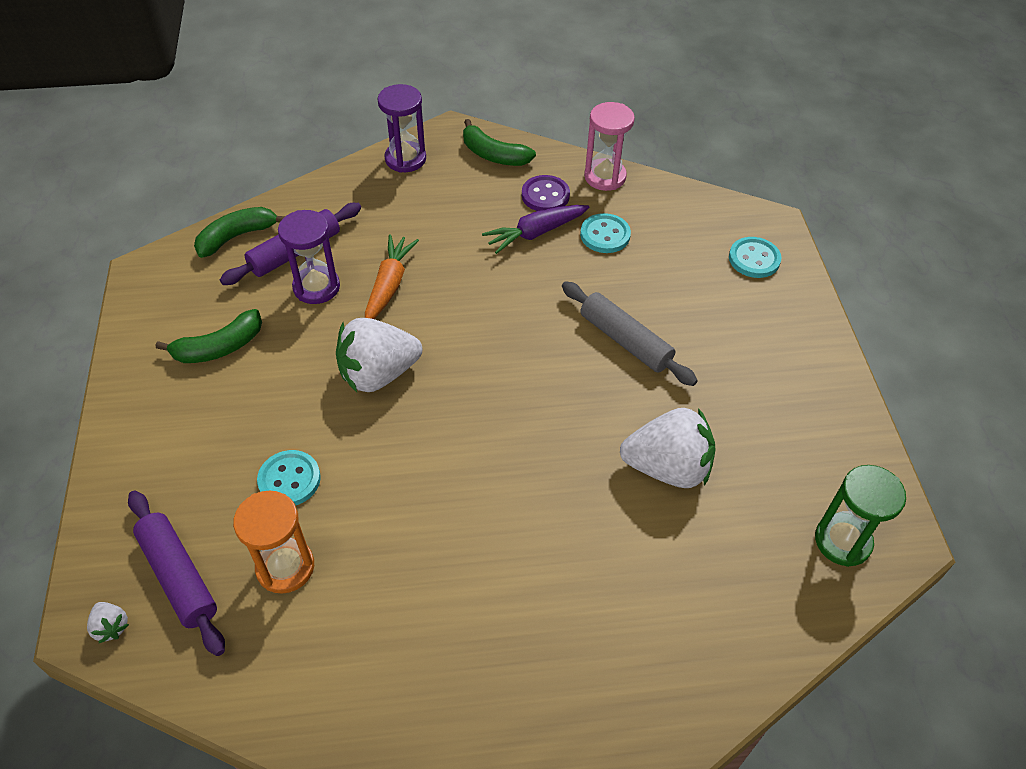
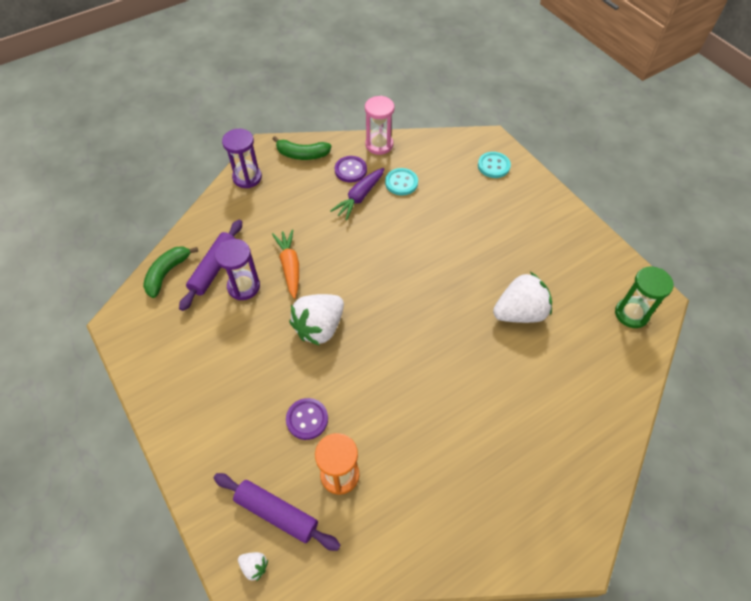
camera: 25 degrees left, 5 degrees up
(219, 347) = (205, 353): green banana -> none
(289, 480) = (307, 419): turquoise button -> purple button
(625, 341) = (452, 245): grey rolling pin -> none

